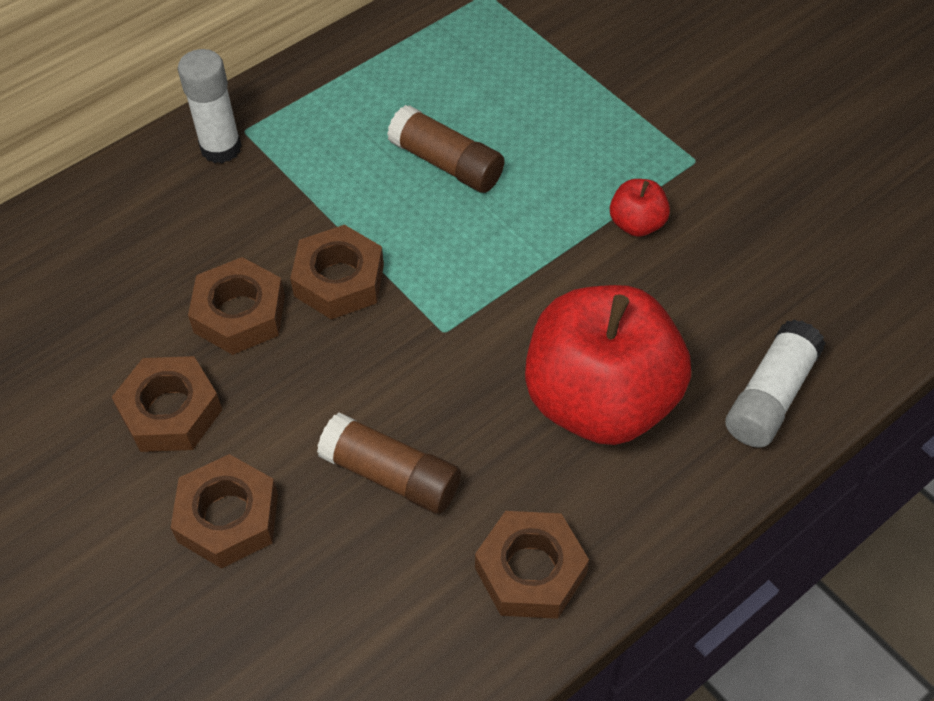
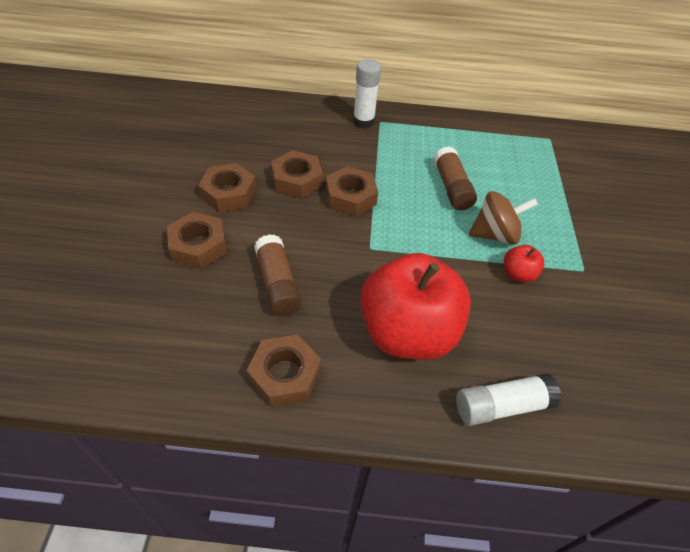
camera: 40 degrees right, 5 degrees down
(562, 191) = (495, 234): none -> brown spinning top

